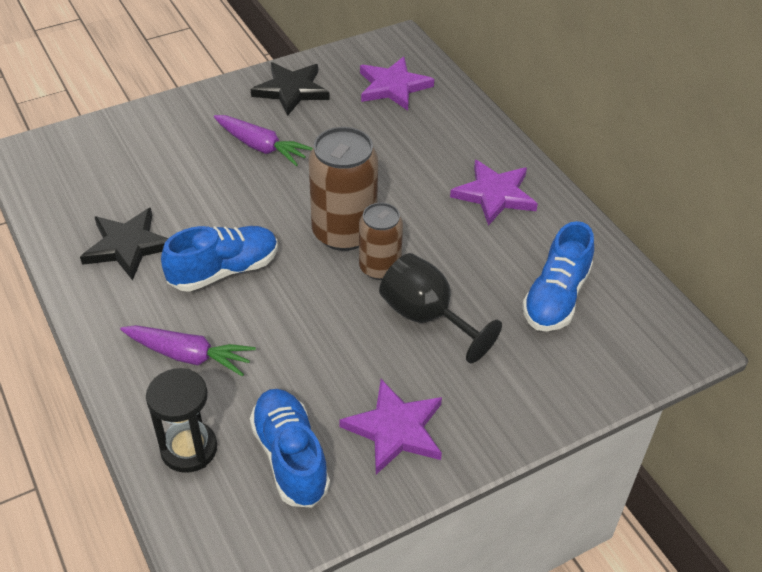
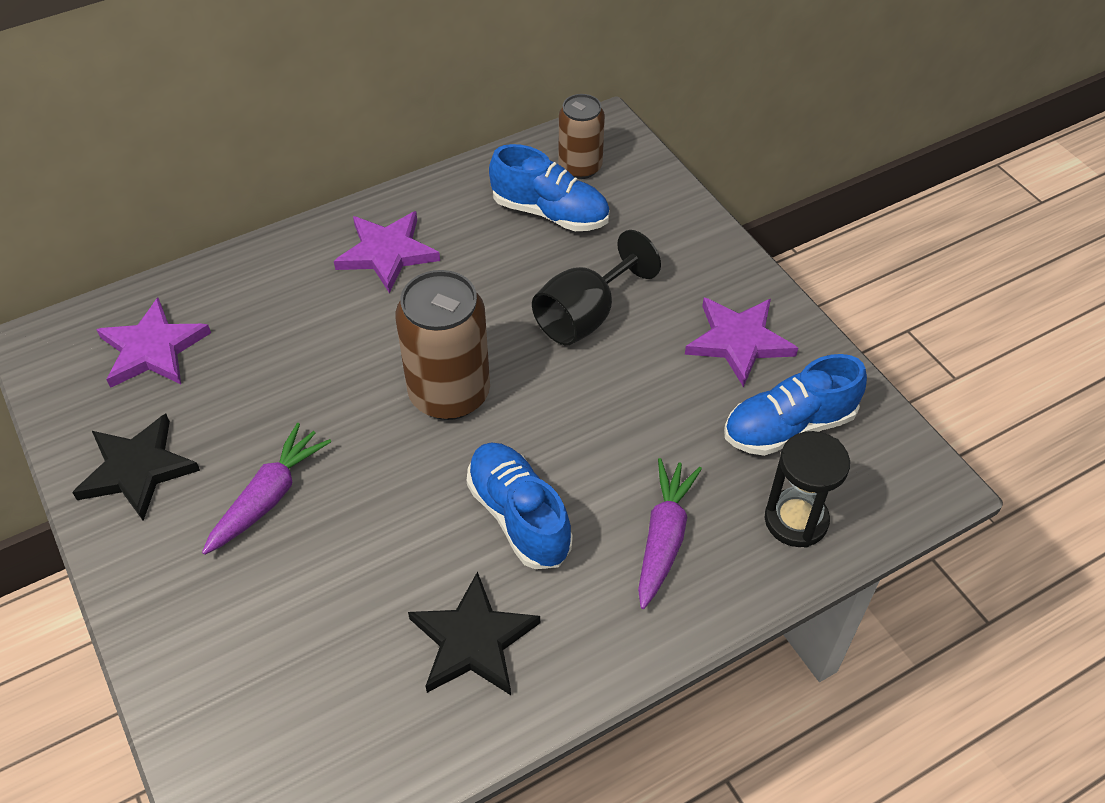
camera: 90 degrees left, 5 degrees up
(379, 267) = (510, 358): brown can -> brown can (580, 167)

